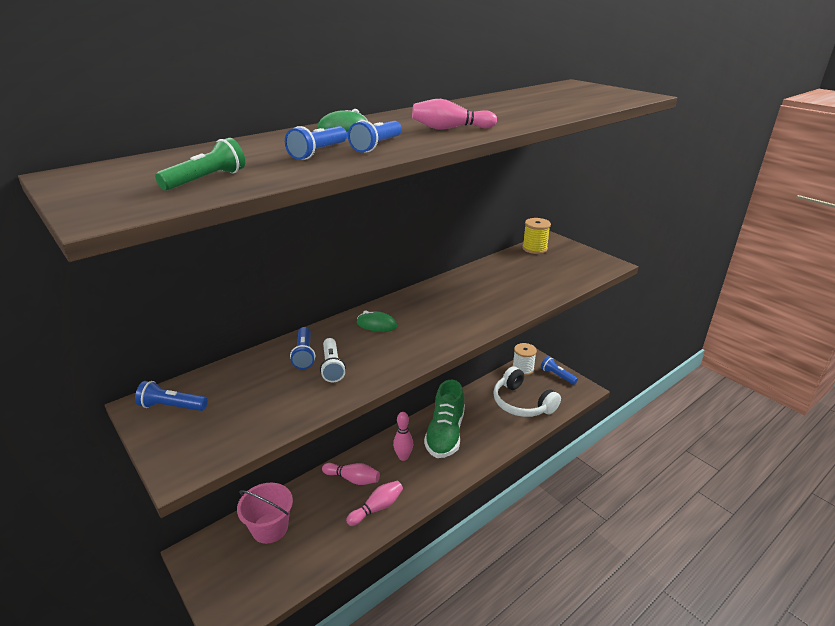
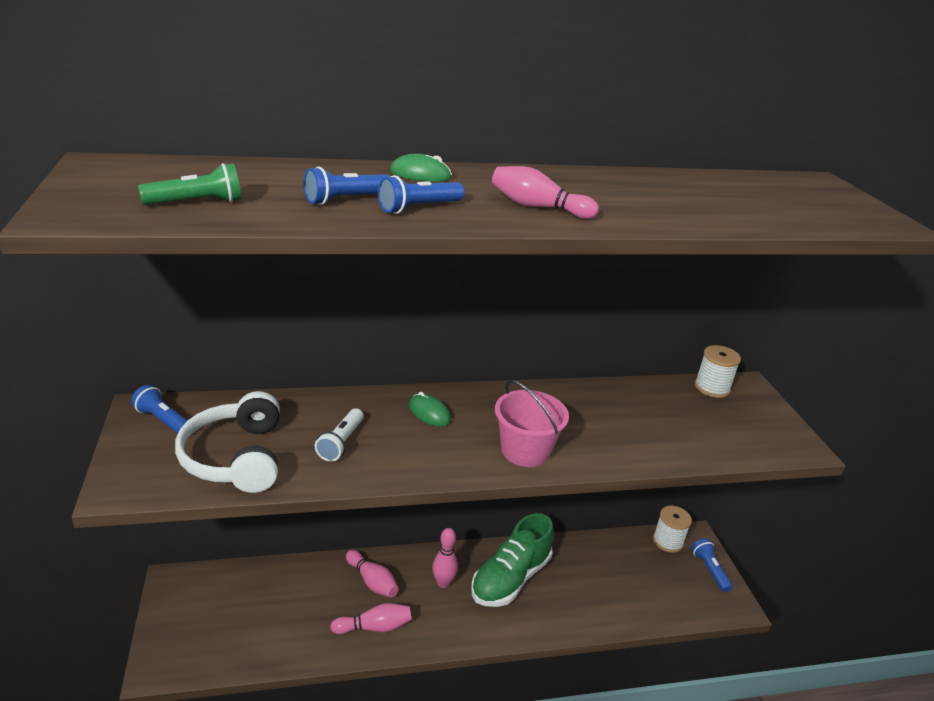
camera: 25 degrees right, 0 degrees up
(270, 528) = (256, 592): pink bucket -> pink bucket (525, 451)
(304, 354) = (326, 417): blue flashlight -> none
(522, 403) = (634, 584): white headphones -> white headphones (236, 457)
(534, 248) = (712, 388): yellow spool -> white spool

